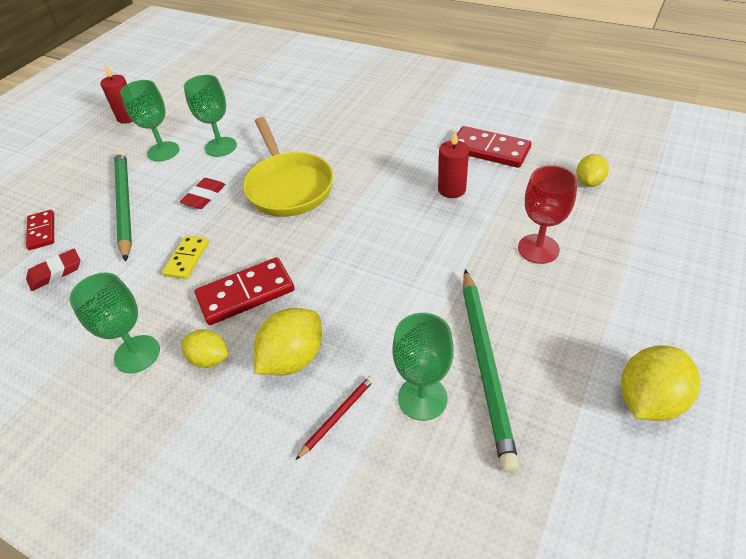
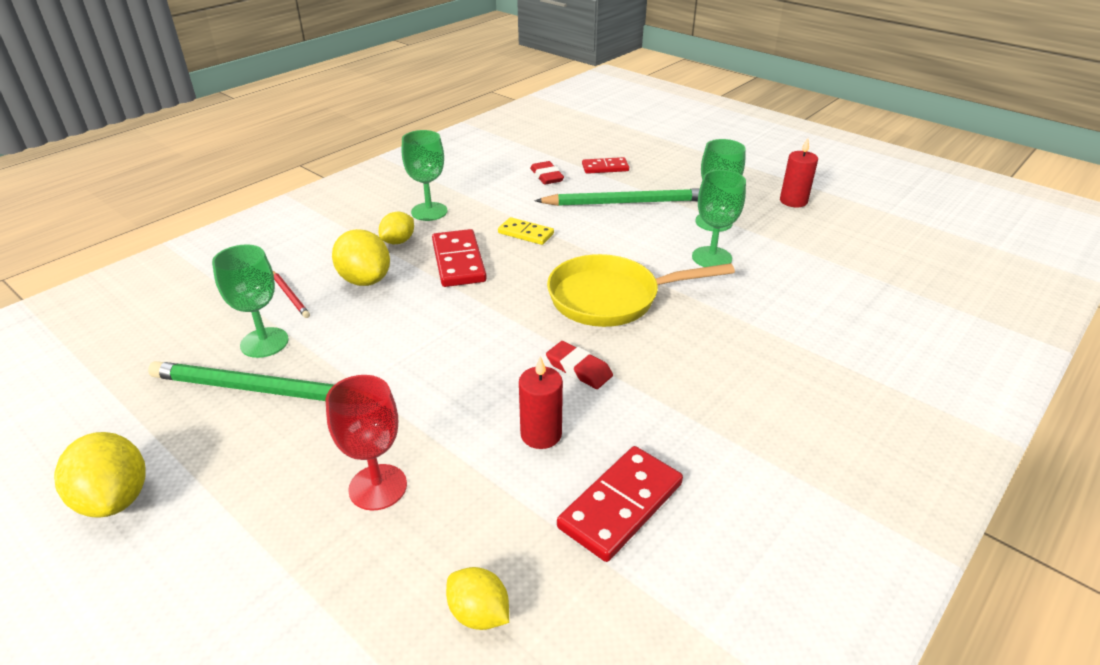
camera: 100 degrees right, 10 degrees down
(204, 196) = (618, 244): red eraser -> red eraser (579, 369)

